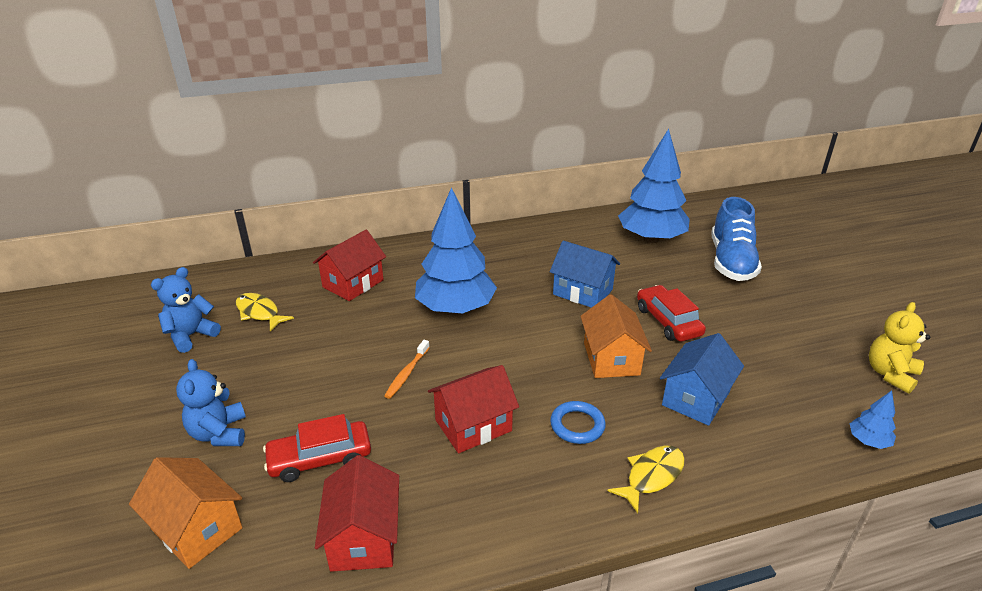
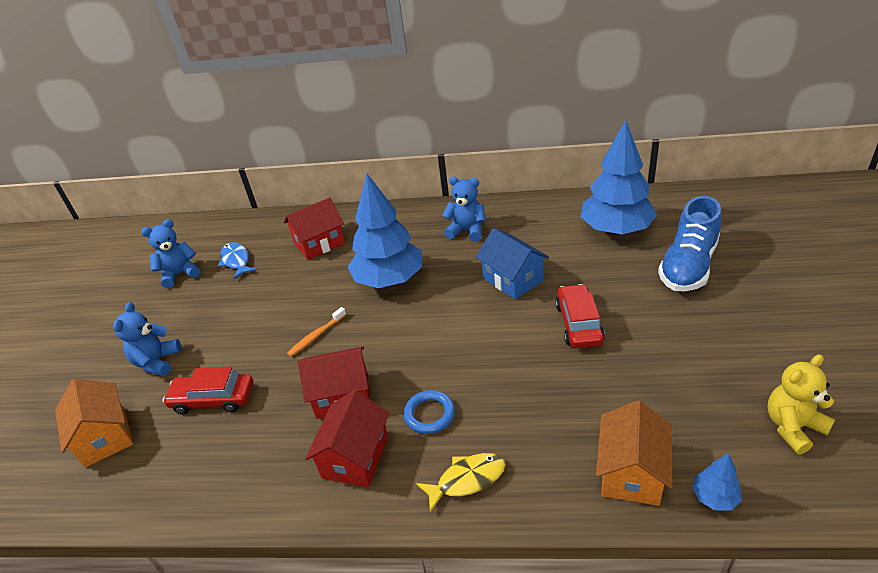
camera: 25 degrees right, 5 degrees up
(259, 313) = (236, 261): yellow fish -> blue fish
(364, 537) = (208, 474): red house -> red house (355, 457)
(509, 254) = (467, 231): none -> blue teddy bear
(611, 359) = (499, 353): orange house -> orange house (631, 472)
(696, 398) = (557, 411): blue house -> none

